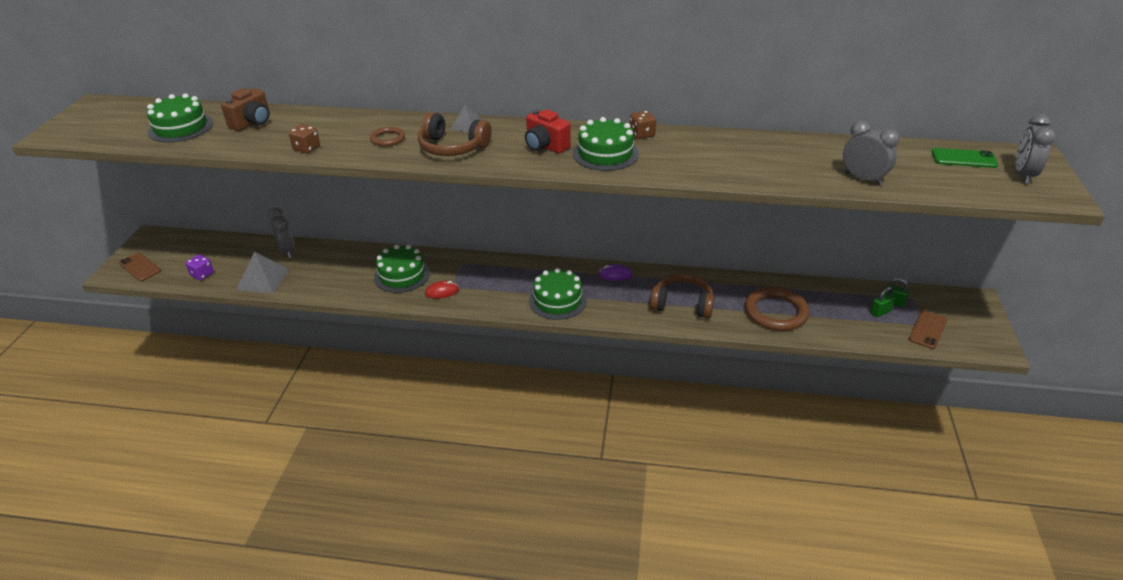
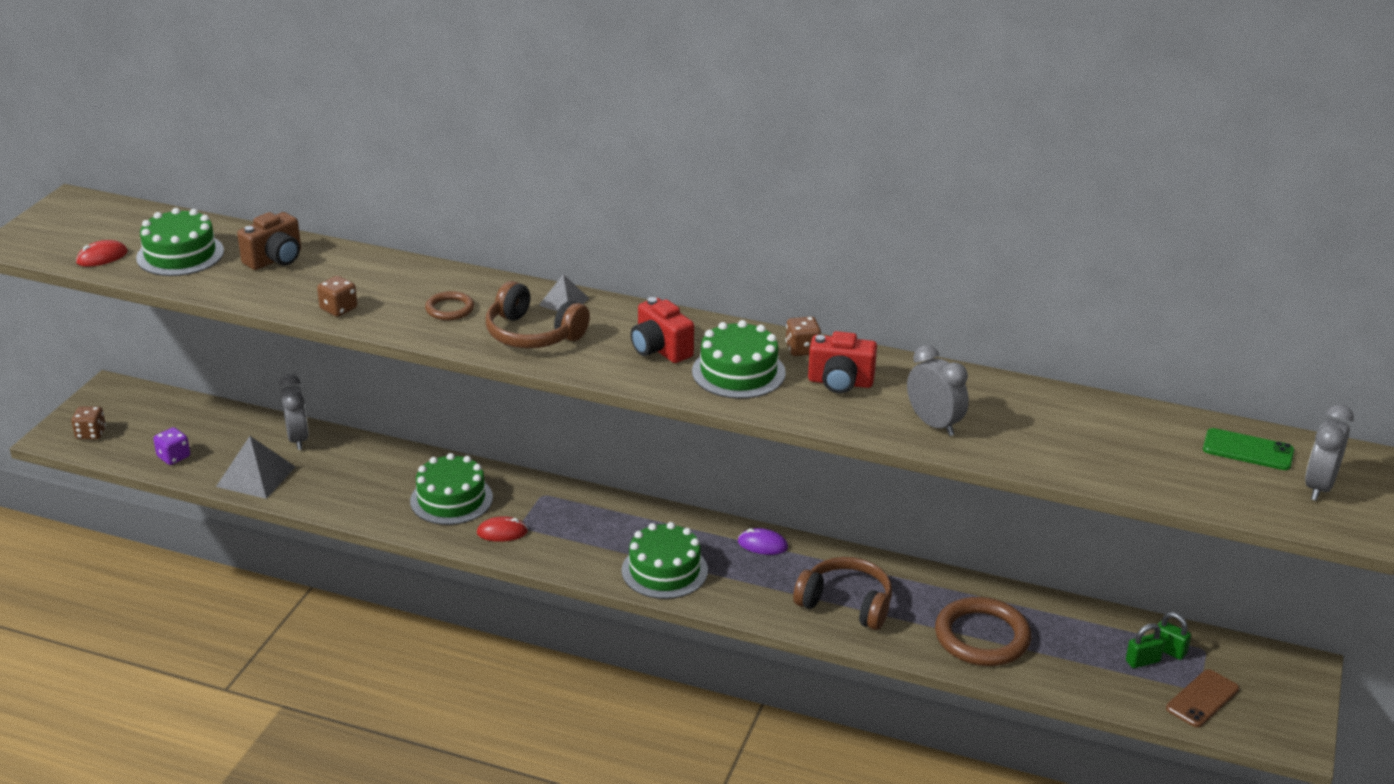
camera: 10 degrees right, 5 degrees down
(121, 136) = (102, 257): none -> red mouse
(140, 267) = (91, 434): brown phone -> brown dice
(677, 151) = (840, 382): none -> red camera
(863, 179) = (1082, 460): grey clock -> grey clock (934, 424)

